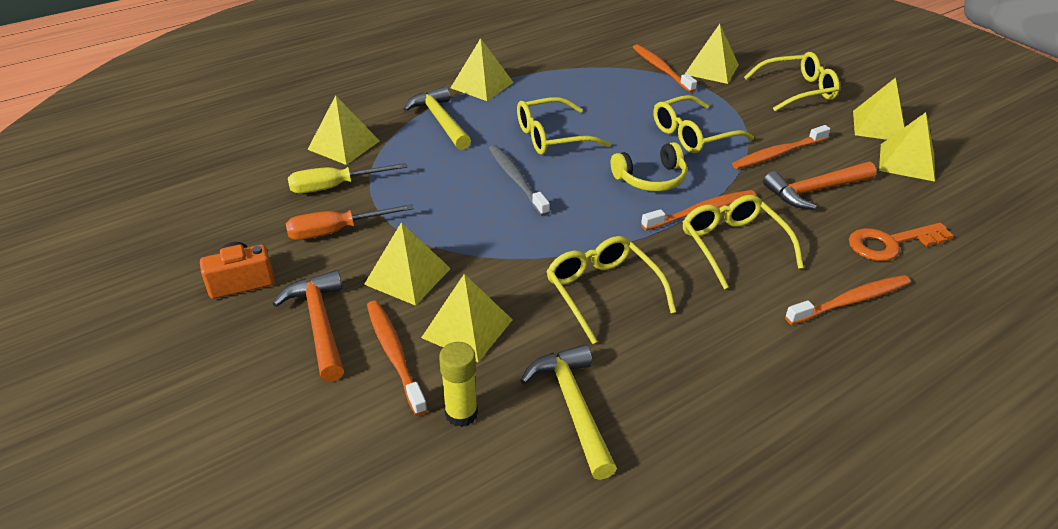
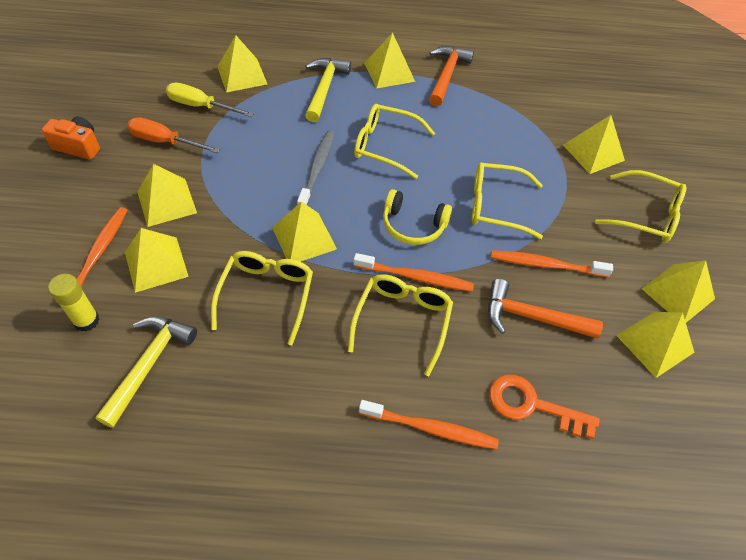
camera: 35 degrees right, 15 degrees up
(319, 324) = (85, 204): orange hammer -> orange hammer (446, 75)
(576, 234) = (304, 238): none -> yellow pyramid
(661, 69) = (549, 129): orange toothbrush -> none

